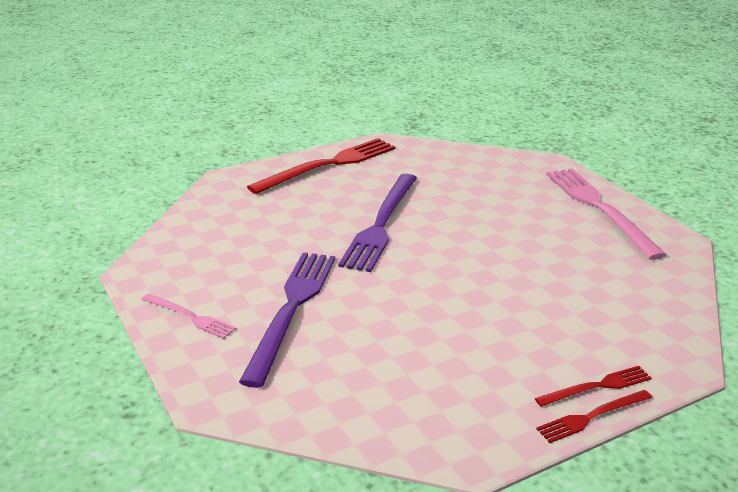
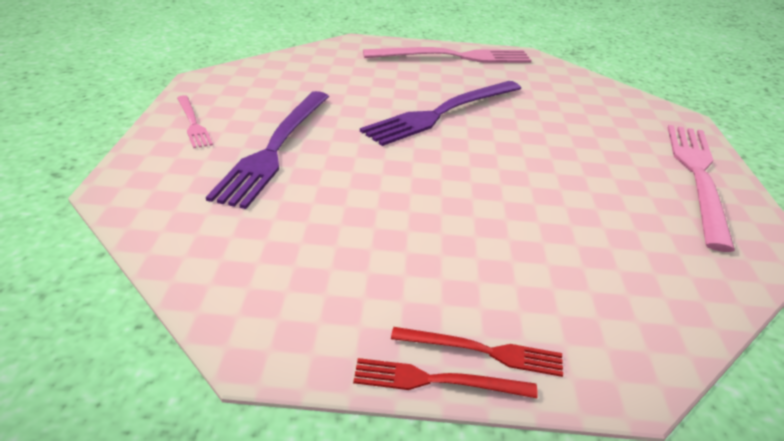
camera: 30 degrees right, 5 degrees up
(291, 309) = (275, 148): purple fork -> purple fork turned 150 degrees clockwise
(328, 165) = (453, 57): red fork -> pink fork

